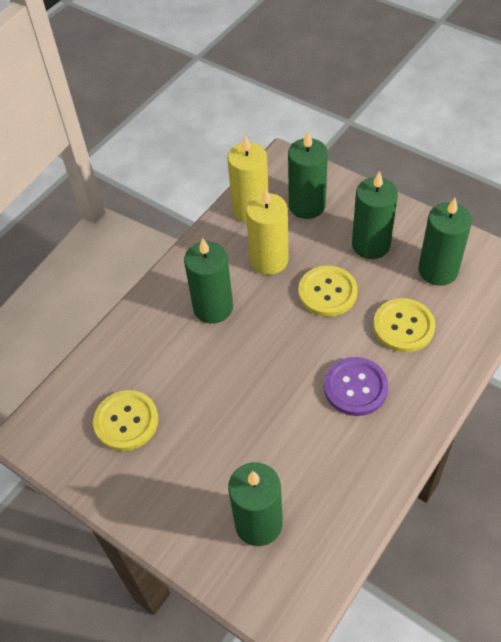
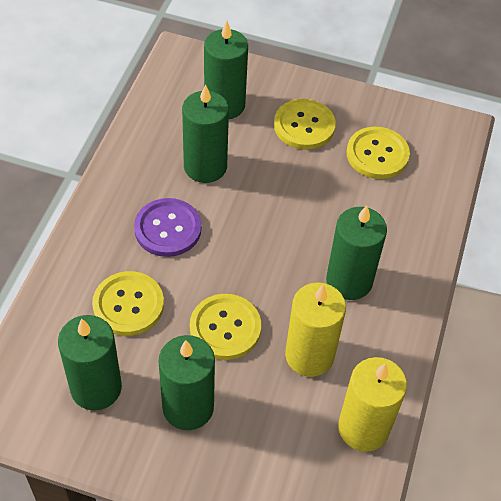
camera: 155 degrees right, 0 degrees up
(183, 473) = (304, 126): none -> yellow button
(307, 205) = (290, 452): green candle -> green candle (205, 166)

